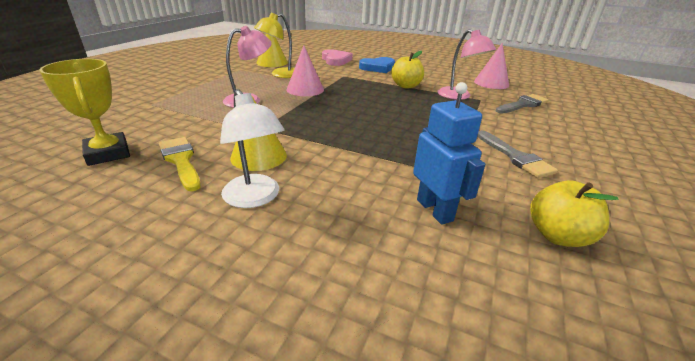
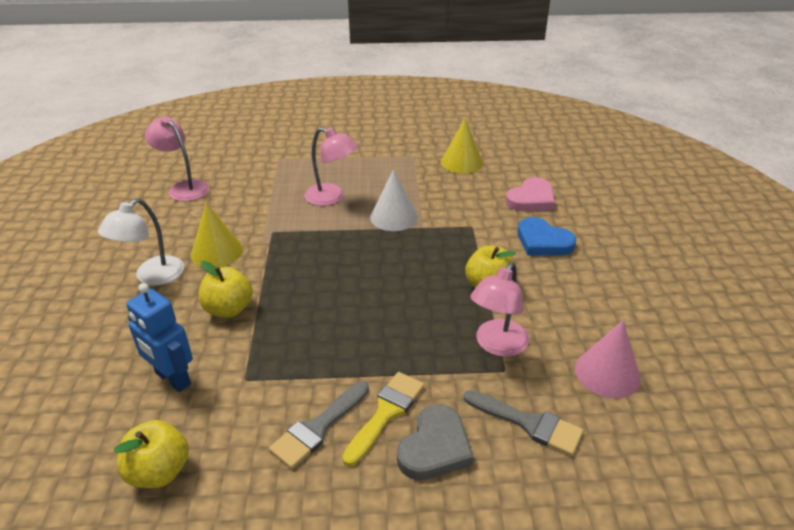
camera: 65 degrees right, 5 degrees up
(108, 153) = (184, 188): yellow trophy -> pink lamp
(181, 161) = (189, 221): yellow brush -> yellow brush (386, 413)
(280, 75) = (424, 184): yellow lamp -> none
(305, 89) = (393, 217): pink cone -> white cone
(354, 165) = (229, 309): none -> yellow apple
(435, 210) = (172, 379): blue robot -> blue robot turned 90 degrees clockwise
(538, 128) = (435, 447): none -> grey heart

